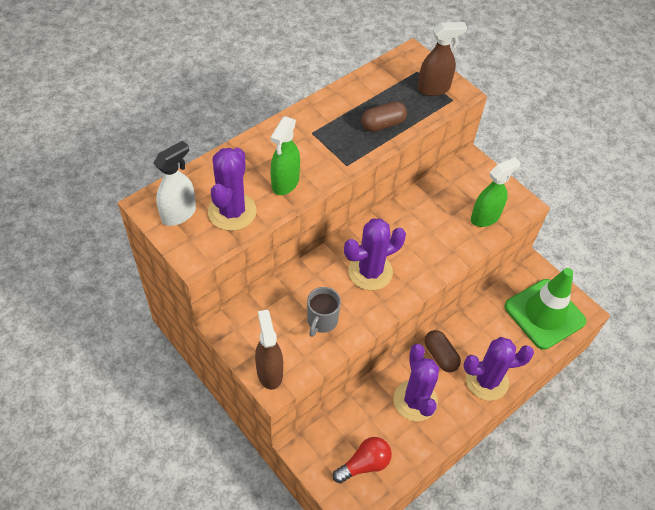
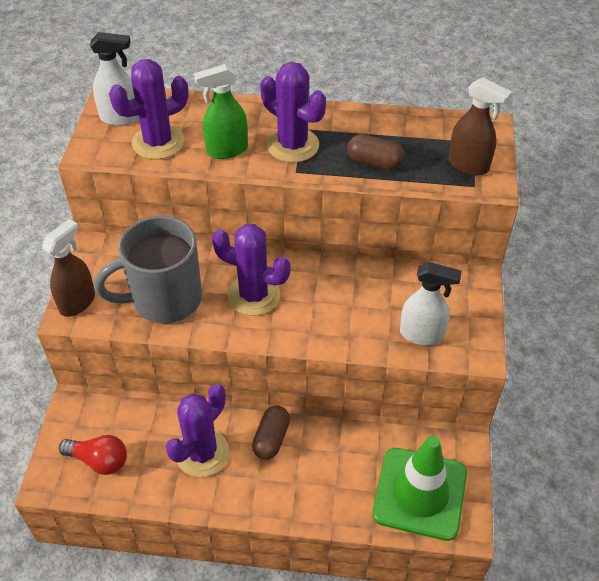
camera: 50 degrees right, 5 degrees down
(321, 321) = (164, 299): grey mug -> grey mug, size x1.94
(485, 217) = (422, 334): green spray bottle -> white spray bottle
(487, 380) = (284, 496): purple cactus -> purple cactus (292, 145)

